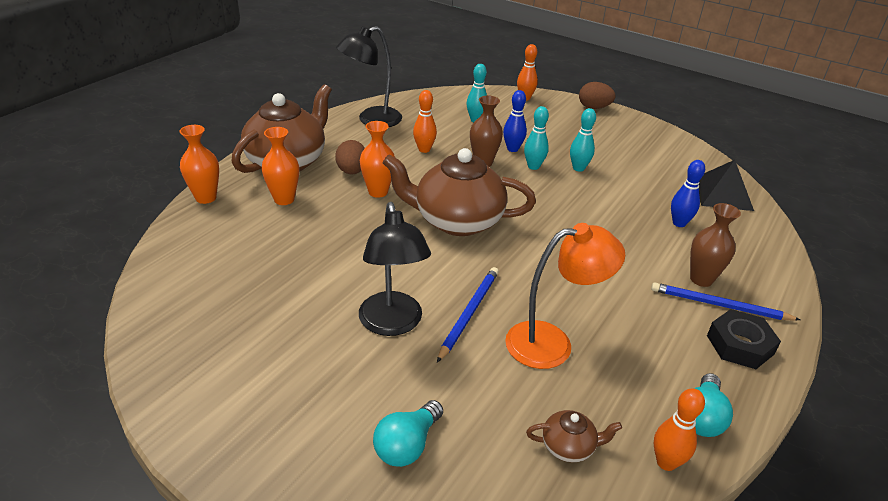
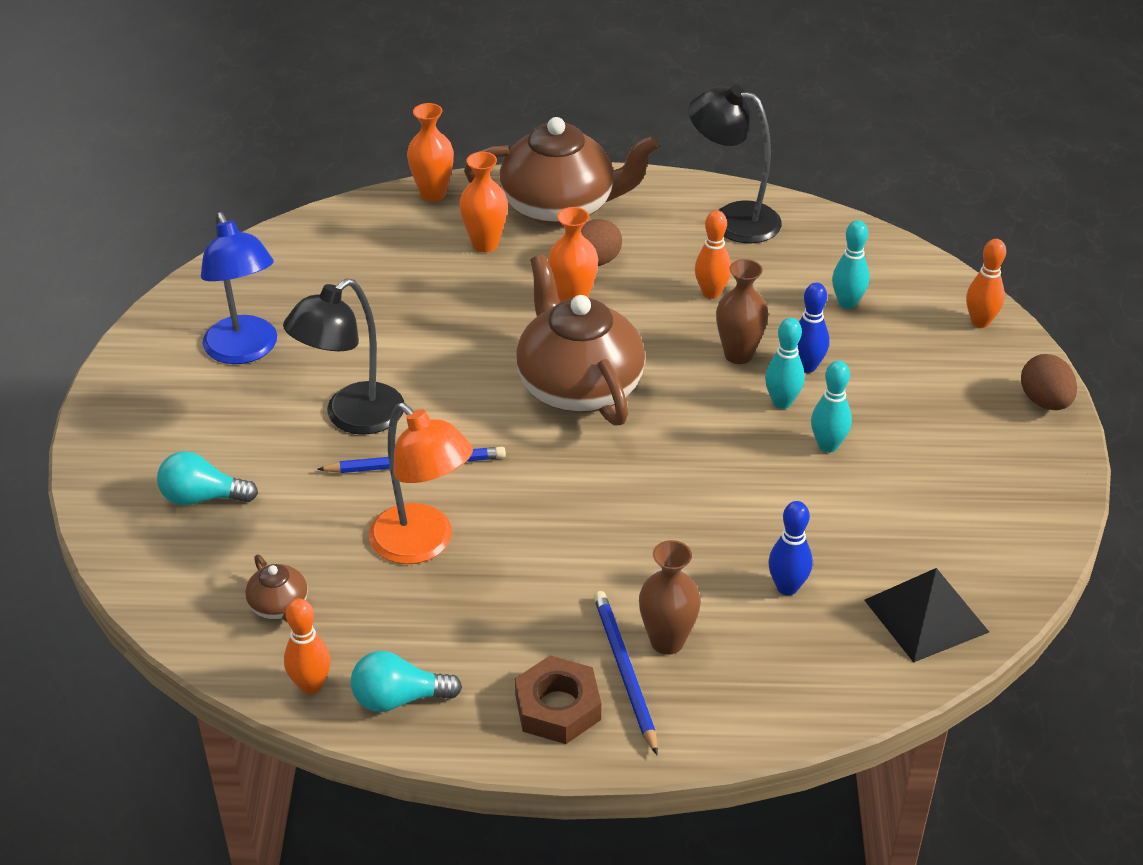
camera: 60 degrees right, 5 degrees up
(258, 349) = (245, 351): none -> blue lamp
(740, 345) = (558, 707): black nut -> brown nut

